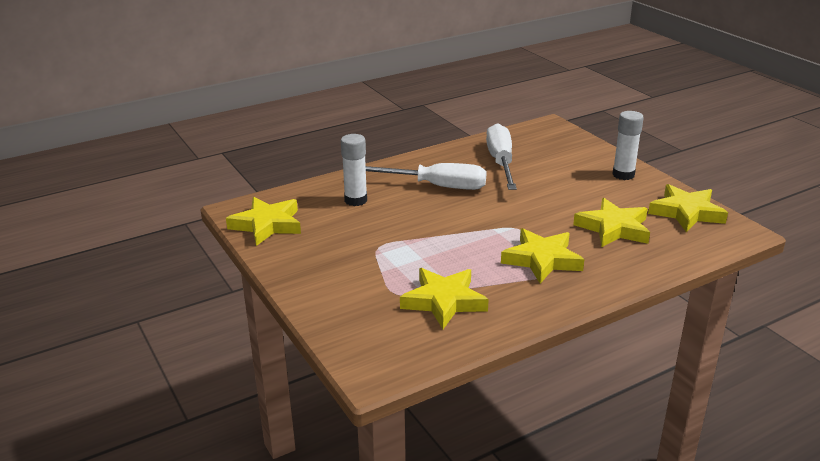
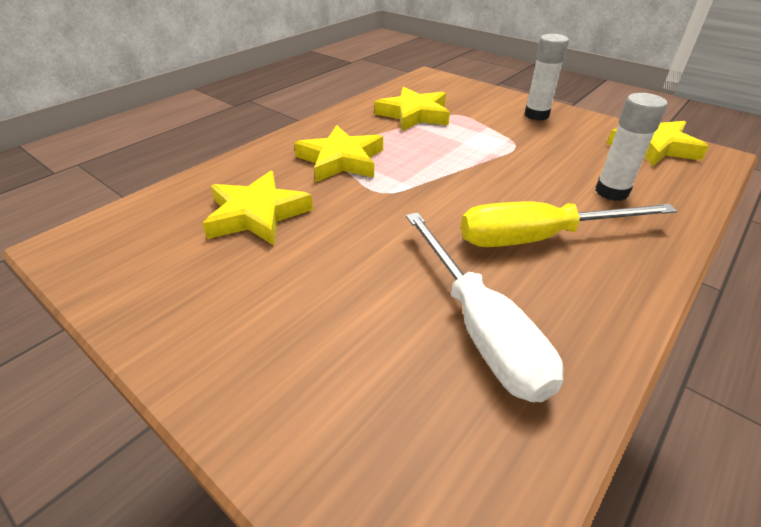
camera: 160 degrees right, 10 degrees up
(436, 186) = (538, 238): white screwdriver -> yellow screwdriver
(623, 175) = (223, 347): white glue stick -> white glue stick (536, 115)
(686, 212) = (134, 265): yellow star -> none

